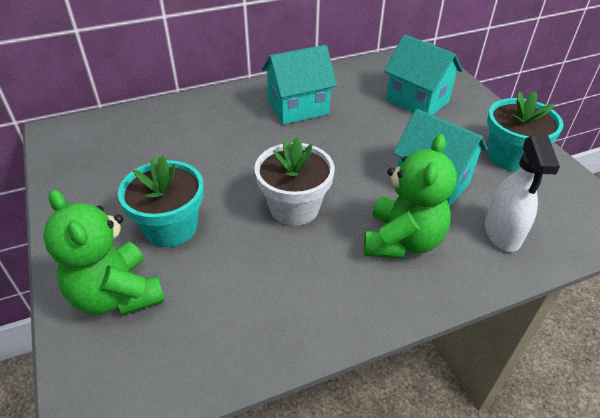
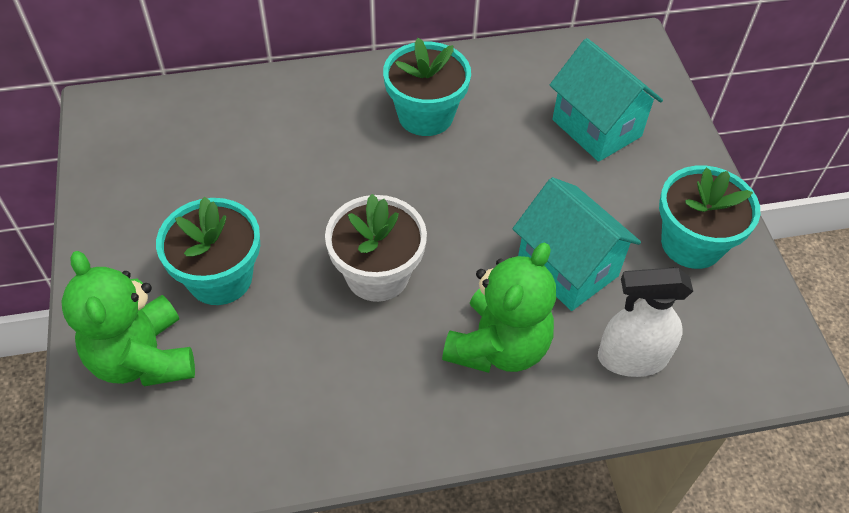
camera: 10 degrees right, 10 degrees up
(298, 108) = (425, 115): turquoise house -> turquoise flower pot
(502, 233) = (631, 358): white spray bottle -> white spray bottle turned 75 degrees clockwise

